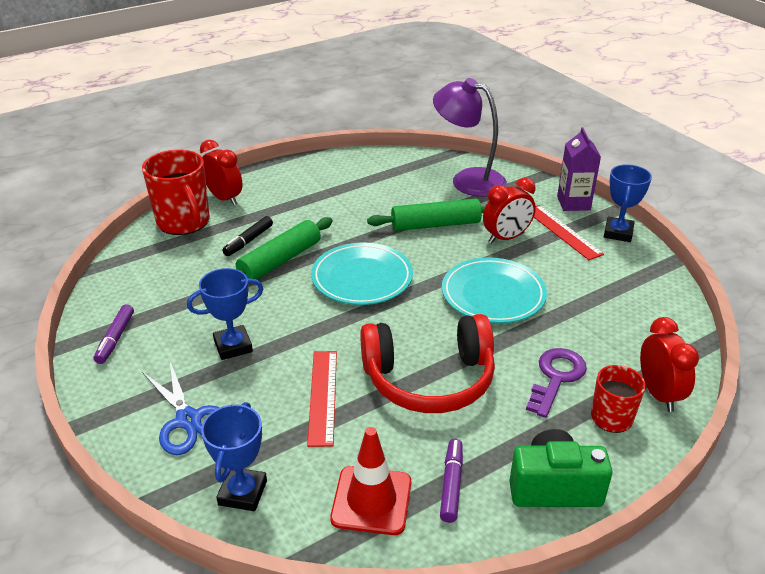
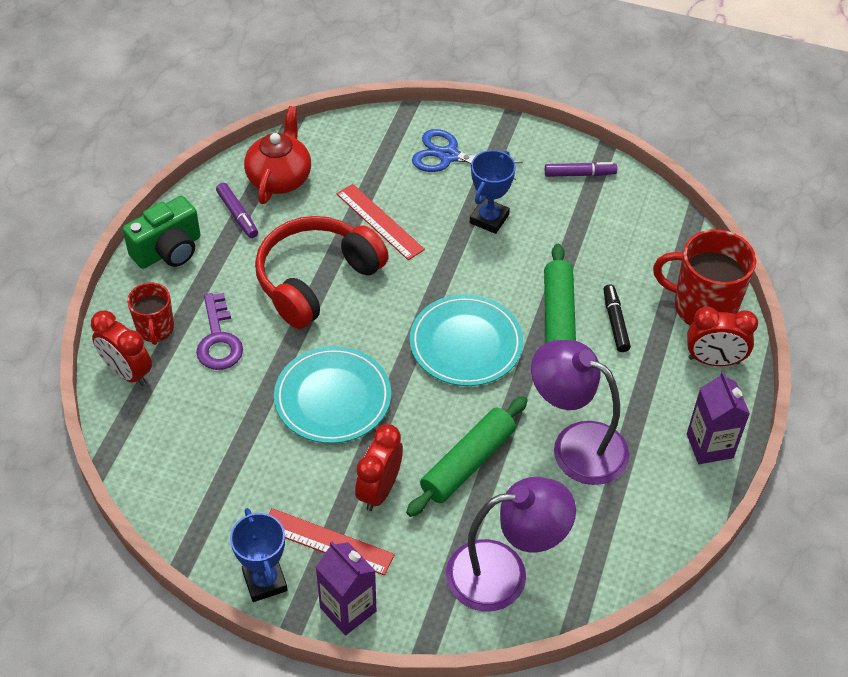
camera: 140 degrees right, 15 degrees up
(115, 338) = (579, 174): purple marker -> purple marker turned 120 degrees clockwise
(243, 493) = (361, 139): blue trophy -> none
(288, 172) = (709, 446): none -> purple carton
(360, 203) = (576, 445): none -> purple lamp
(371, 500) = (279, 178): red traffic cone -> red teapot

